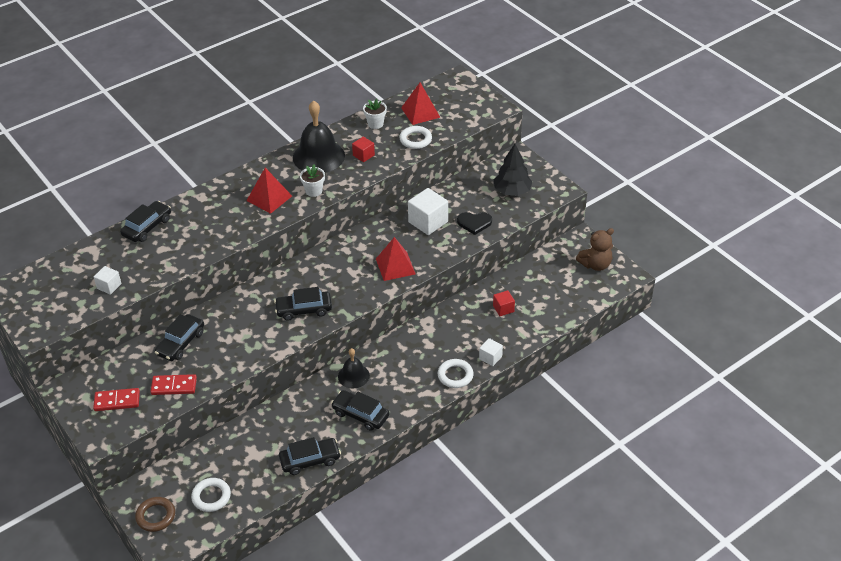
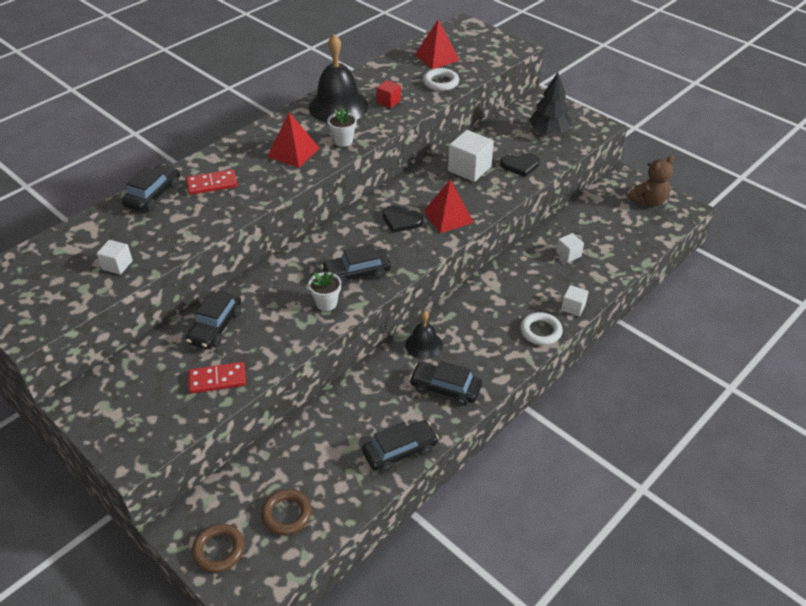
camera: 10 degrees left, 0 degrees up
(117, 401) = (146, 406): red domino -> red domino (212, 184)
(211, 497) = (286, 514): white ring -> brown ring
(354, 266) = (401, 220): none -> black heart
(375, 124) = (391, 71): white flower pot -> white flower pot (326, 303)
(503, 309) = (568, 254): red cube -> white cube

